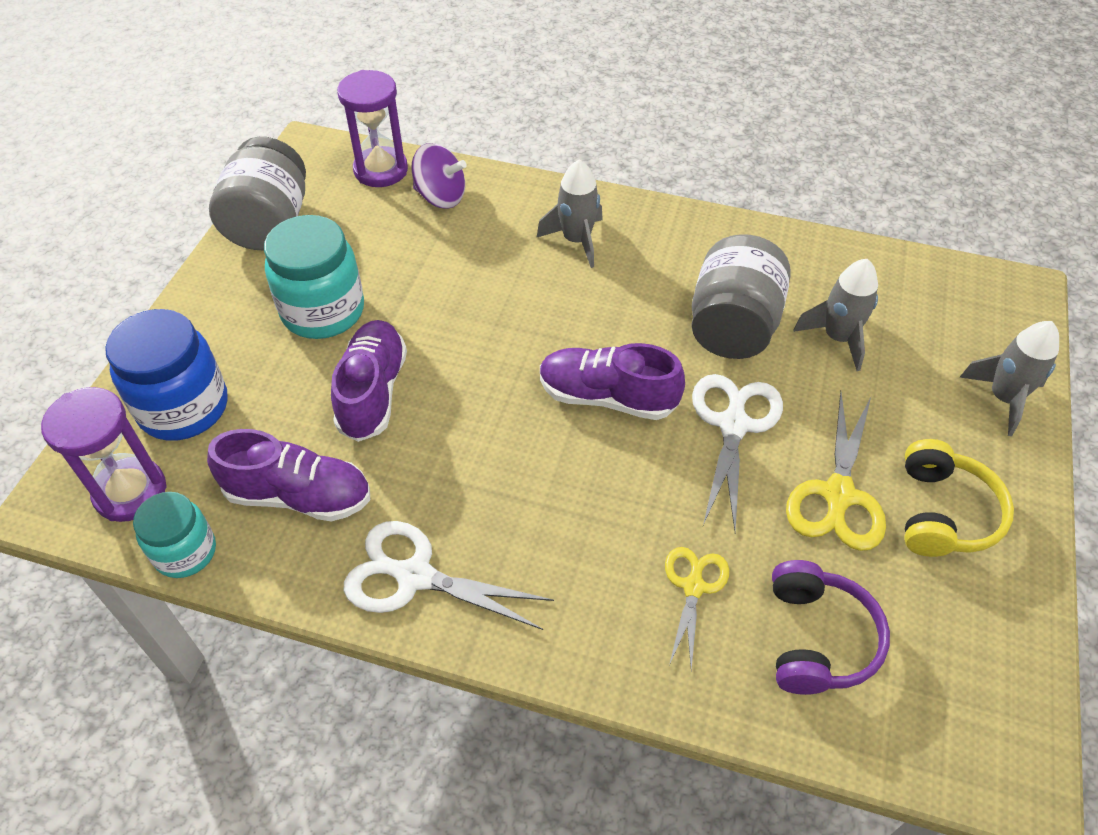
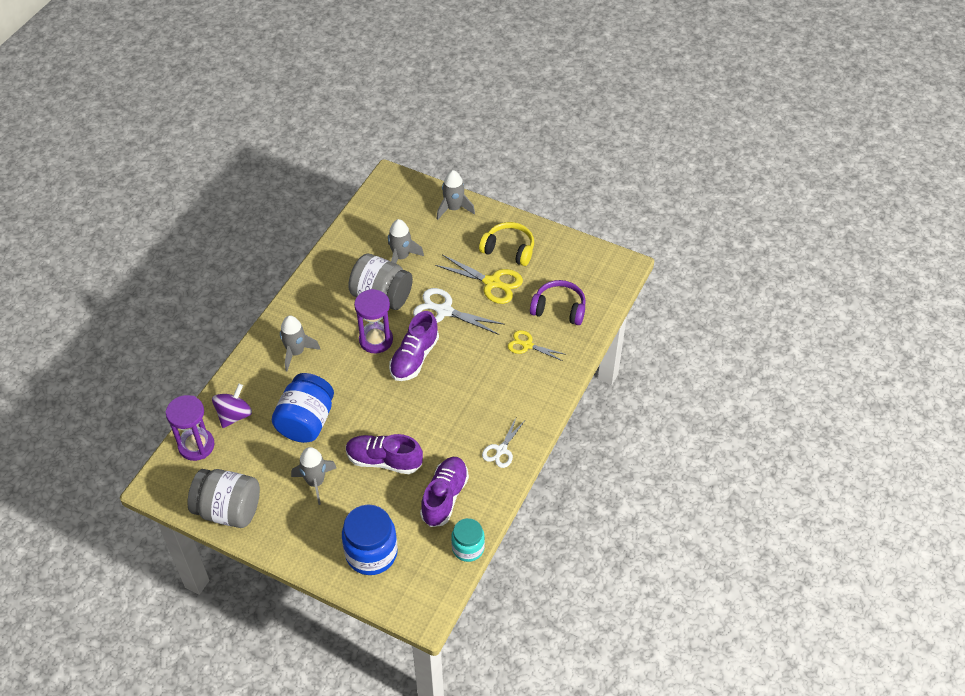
camera: 80 degrees left, 0 degrees up
(130, 492) = (424, 576): purple hourglass -> purple hourglass (376, 340)
(323, 311) = (315, 482): turquoise jar -> grey rocket
(414, 576) = (501, 450): white scissors -> white scissors, size x0.63
(441, 278) = (306, 421): none -> blue jar

